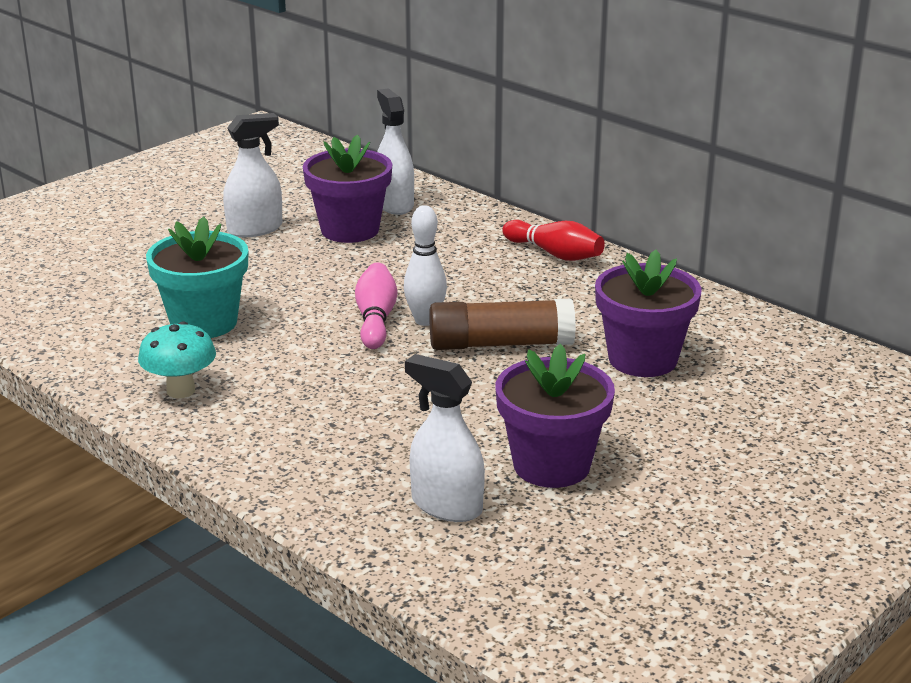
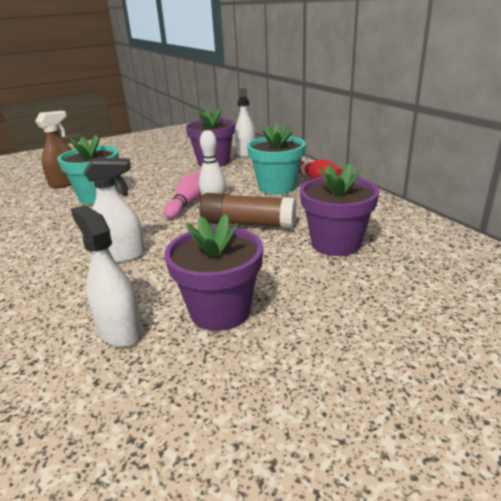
camera: 20 degrees right, 0 degrees up
(105, 300) = (65, 183): none -> brown spray bottle
(181, 390) = (47, 229): turquoise mushroom -> none
(255, 229) = (168, 159): white spray bottle -> white spray bottle (121, 256)
(500, 273) = (277, 187): none -> turquoise flower pot

